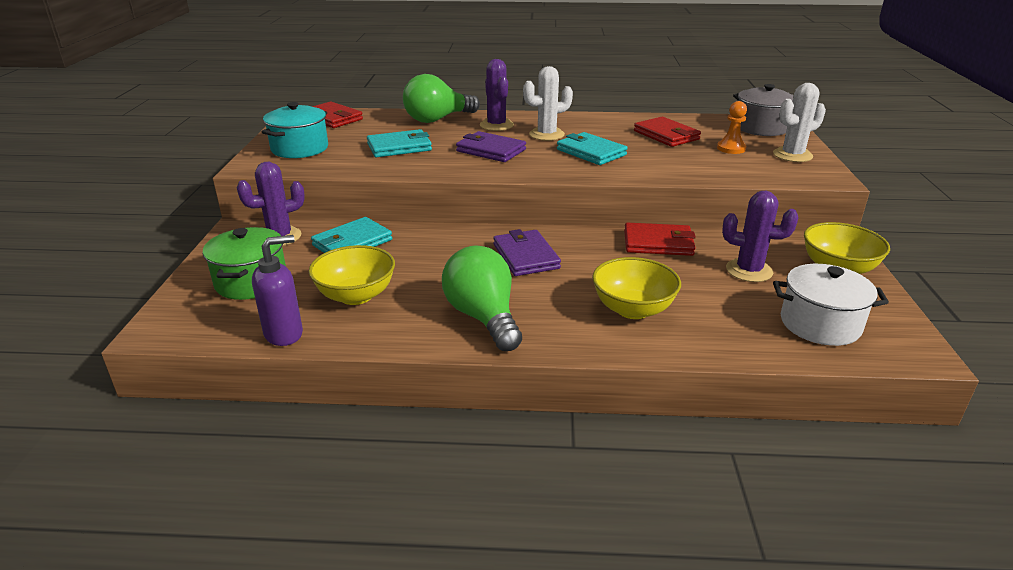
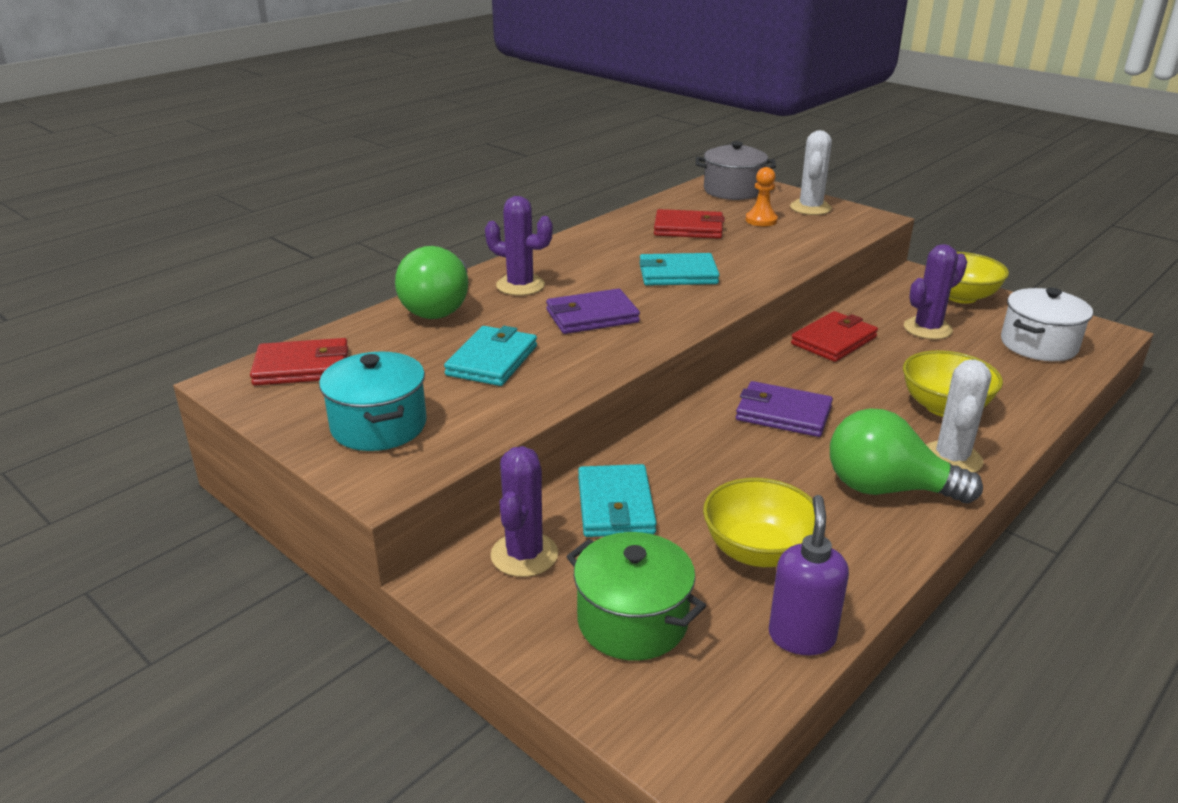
camera: 50 degrees left, 0 degrees up
(546, 134) = (594, 274): white cactus -> white cactus (951, 458)

